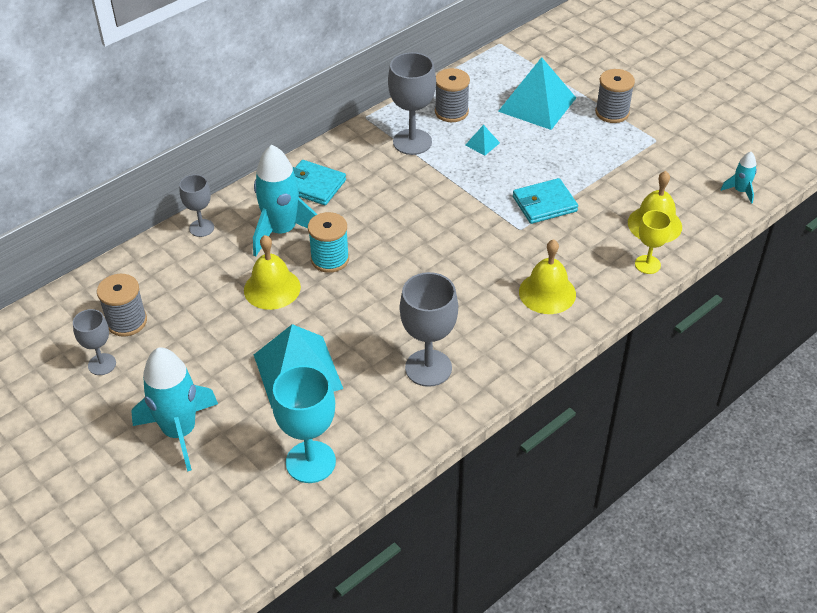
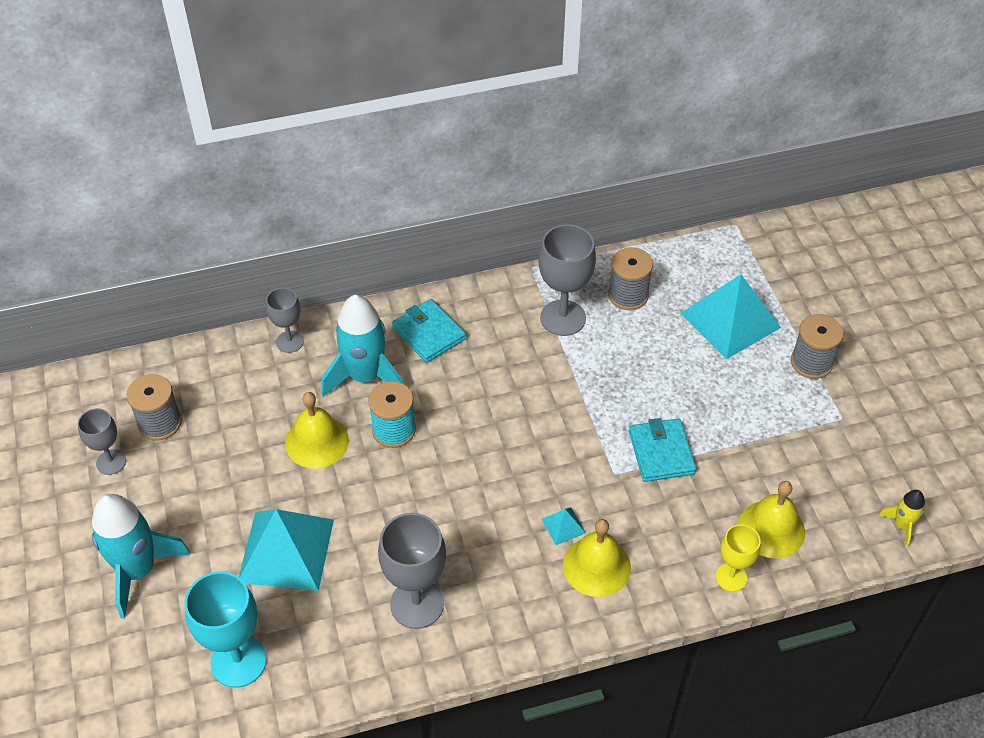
camera: 25 degrees right, 5 degrees up
(482, 144) = (638, 348): turquoise pyramid -> turquoise pyramid (563, 525)
(544, 204) = (661, 452): turquoise wallet -> turquoise wallet turned 75 degrees clockwise
(740, 191) = (902, 525): turquoise rocket -> yellow rocket

